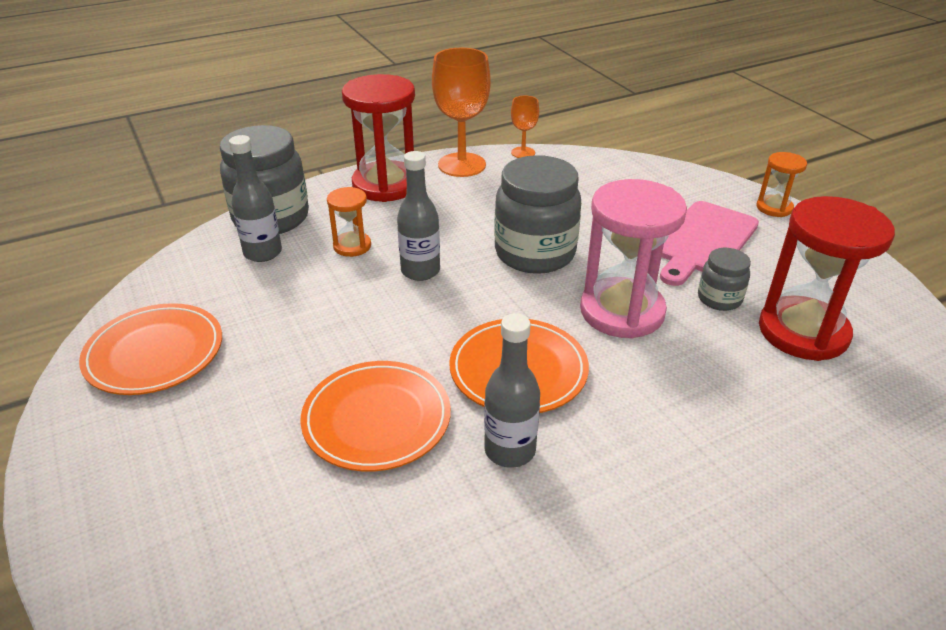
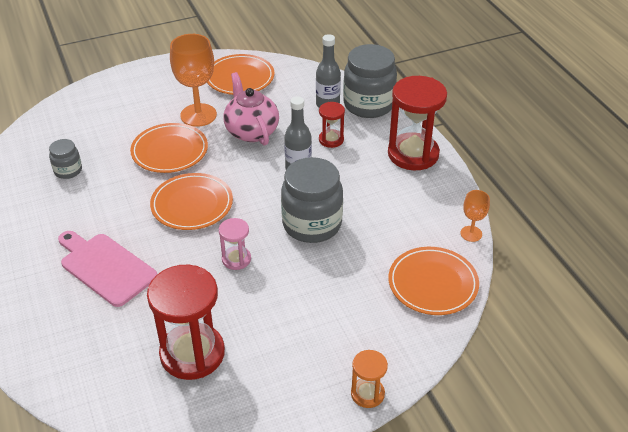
camera: 95 degrees right, 5 degrees up
(324, 324) = (251, 131): none -> pink teapot
(352, 246) = (331, 139): orange hourglass -> red hourglass
(462, 165) = (446, 195): orange goblet -> orange goblet (198, 115)
(510, 450) = (133, 196): grey bottle -> none
(606, 174) = (433, 284): none -> orange plate
(622, 311) = (236, 259): pink hourglass -> pink hourglass, size x0.50
(704, 241) = (317, 326): pink cutting board -> pink cutting board (105, 267)
(719, 299) = (240, 315): grey jar -> grey jar (68, 171)

